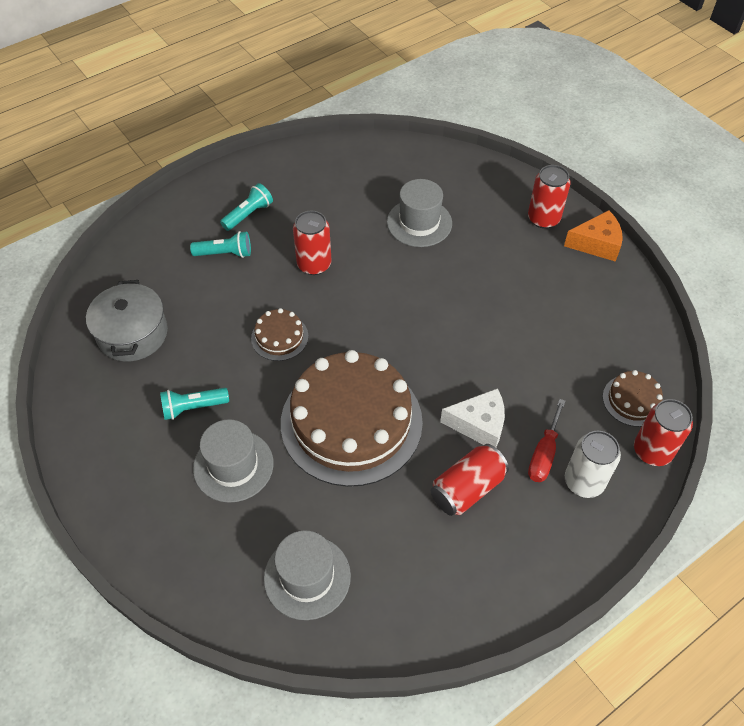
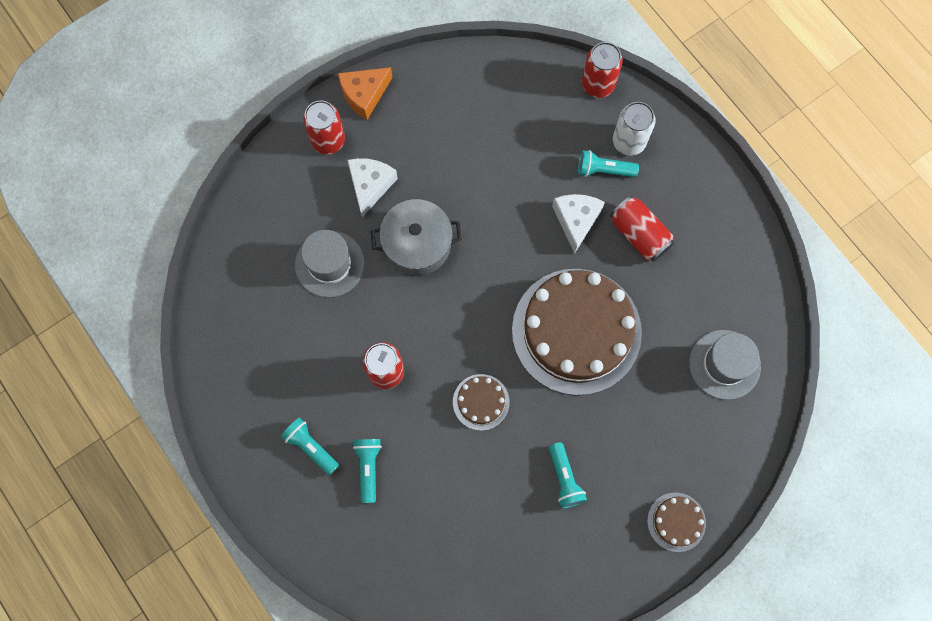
camera: 90 degrees left, 20 degrees up
(132, 334) = (477, 553): grey pot -> grey pot (417, 244)
(233, 466) = (625, 434): grey hat -> none
(501, 250) = (370, 185): none -> white cheese
(544, 454) = (603, 170): red screwdriver -> turquoise flashlight
(596, 244) = (364, 95): orange cheese -> orange cheese turned 120 degrees counterclockwise
(632, 400) = (548, 91): brown cake -> brown cake (676, 522)

